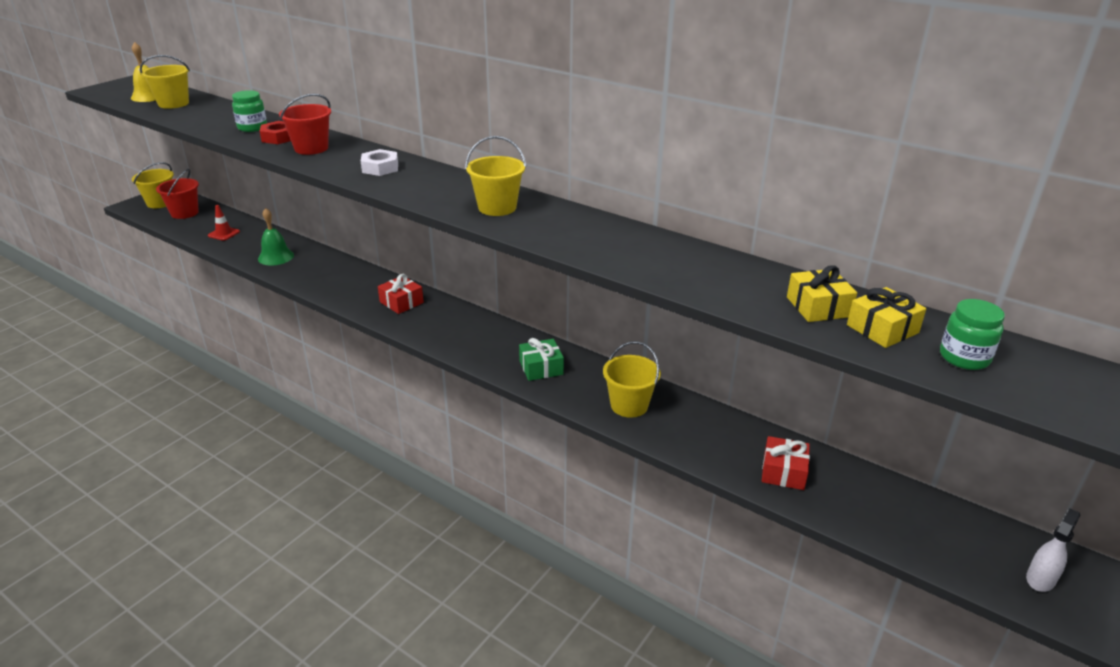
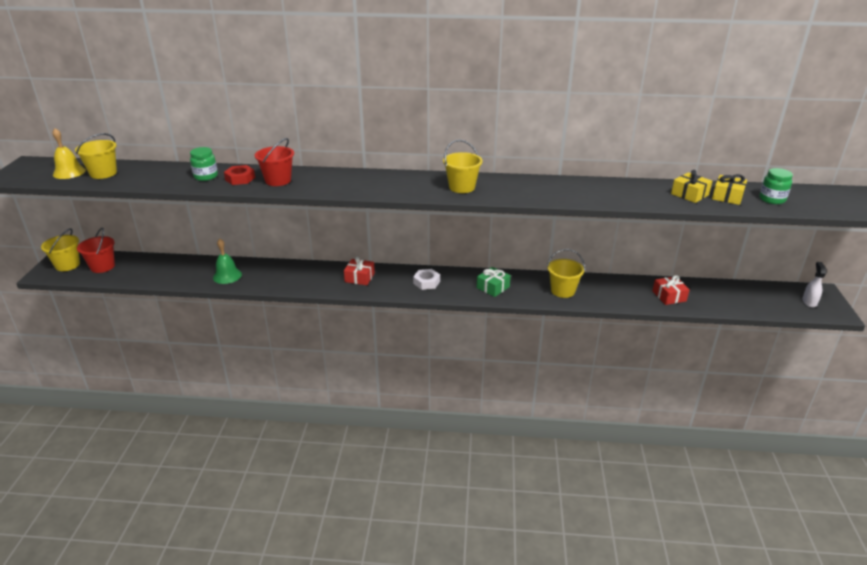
camera: 30 degrees left, 0 degrees up
(224, 234) = (160, 272): red traffic cone -> none
(380, 168) = (349, 182): white nut -> white nut (426, 282)

